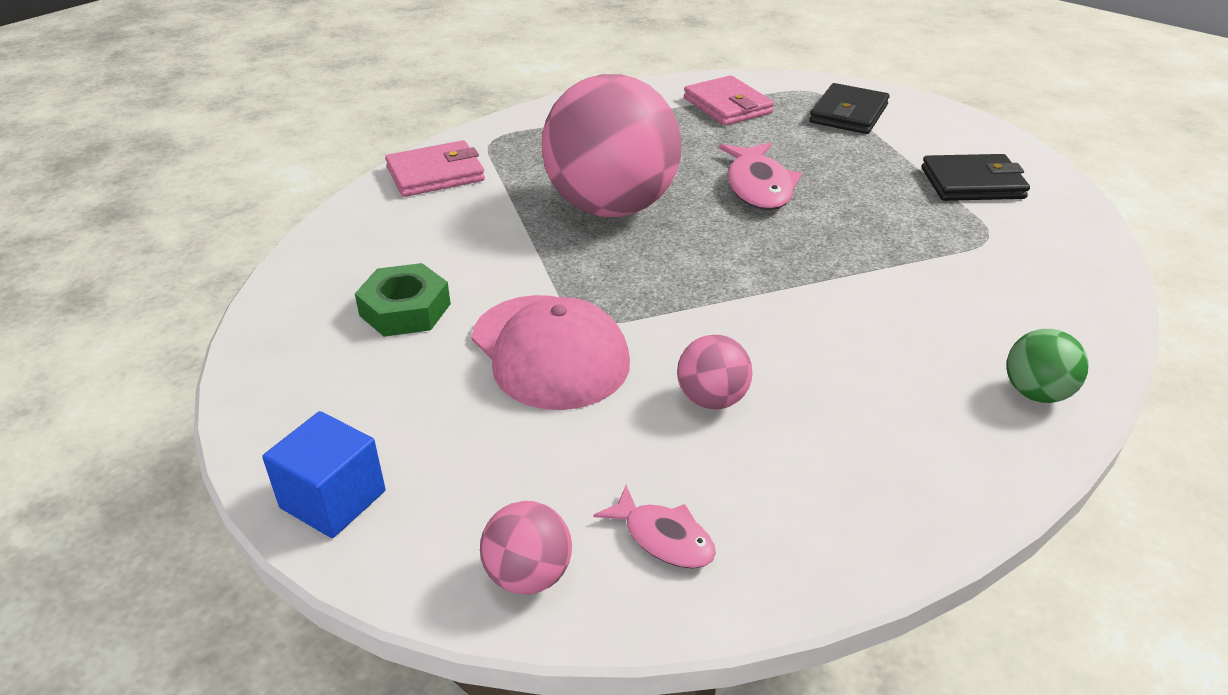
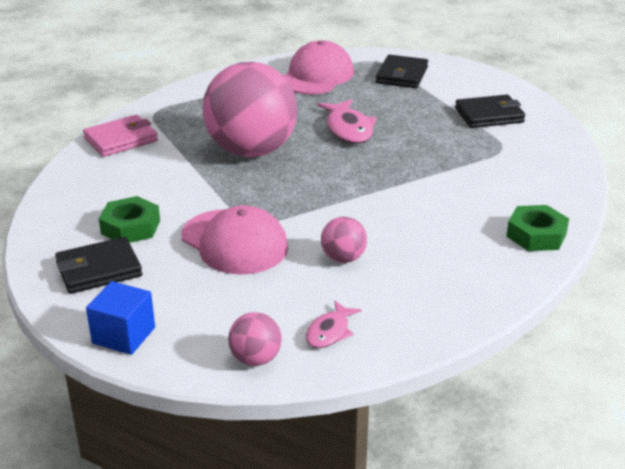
camera: 10 degrees left, 5 degrees down
(336, 375) = (99, 269): none -> black wallet
(663, 538) = (330, 332): pink fish -> pink fish turned 90 degrees clockwise
(727, 106) = (316, 76): pink wallet -> pink cap
(1036, 393) = (536, 235): green ball -> green nut

